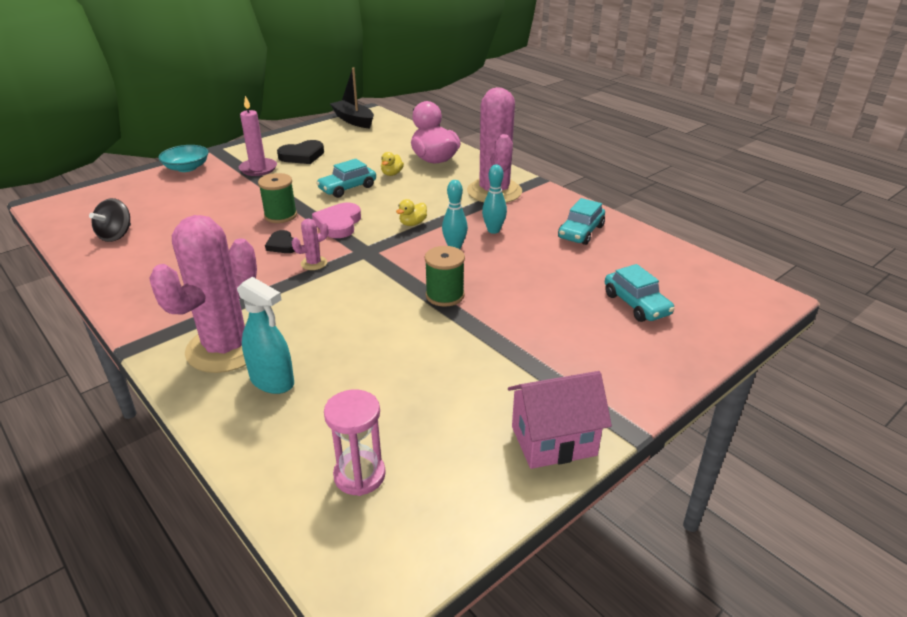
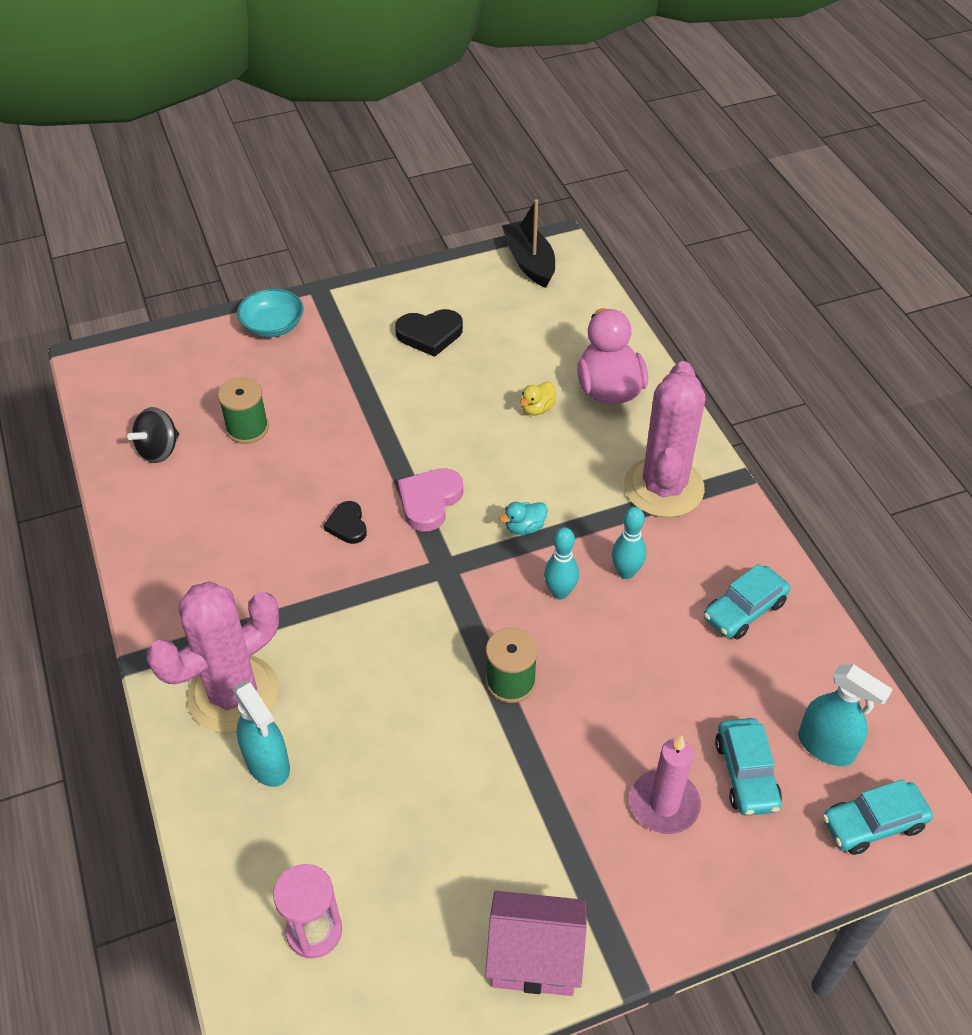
camera: 20 degrees right, 15 degrees up
(258, 169) = (363, 351): pink candle -> pink candle (664, 804)
(280, 215) = (362, 463): green spool -> green spool (247, 428)
(314, 263) = (374, 572): pink cactus -> none
(347, 188) = (466, 426): turquoise car -> turquoise car (873, 823)
(412, 223) = (524, 527): yellow duck -> turquoise duck
(677, 280) = (826, 746): none -> turquoise spray bottle

